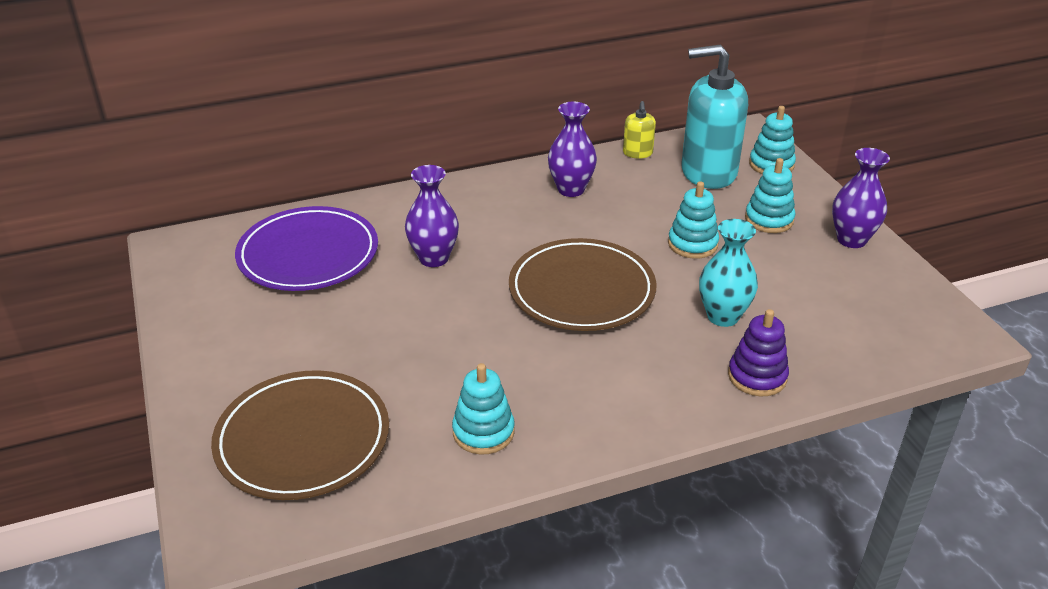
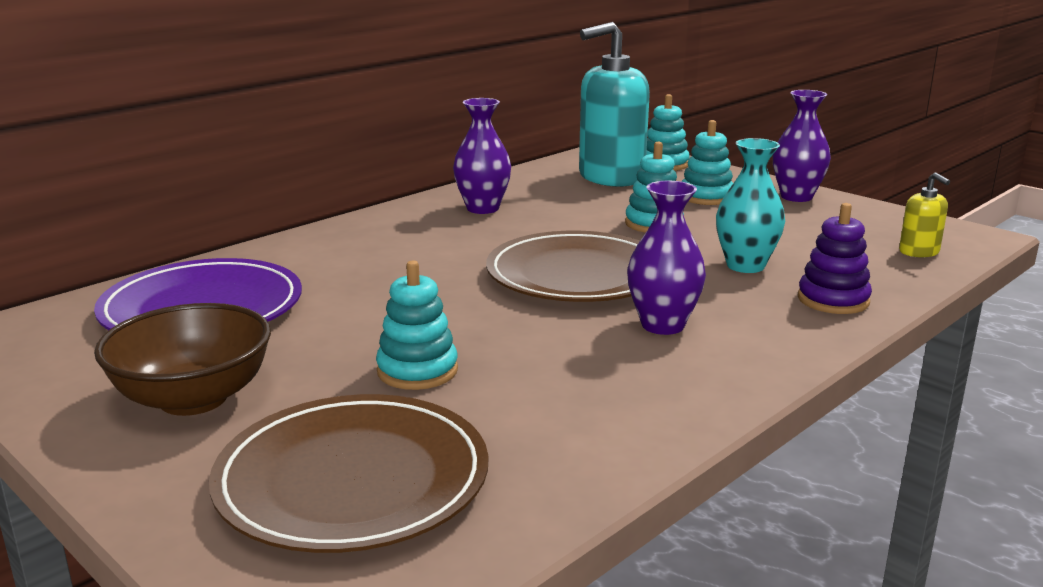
camera: 25 degrees left, 15 degrees down
(257, 340) = (193, 398): none -> brown bowl
(434, 258) = (375, 283): purple vase -> purple vase (662, 325)
(483, 432) = (593, 411): turquoise stacking toy -> turquoise stacking toy (417, 371)
(637, 153) = (525, 175): yellow soap dispenser -> yellow soap dispenser (919, 252)

